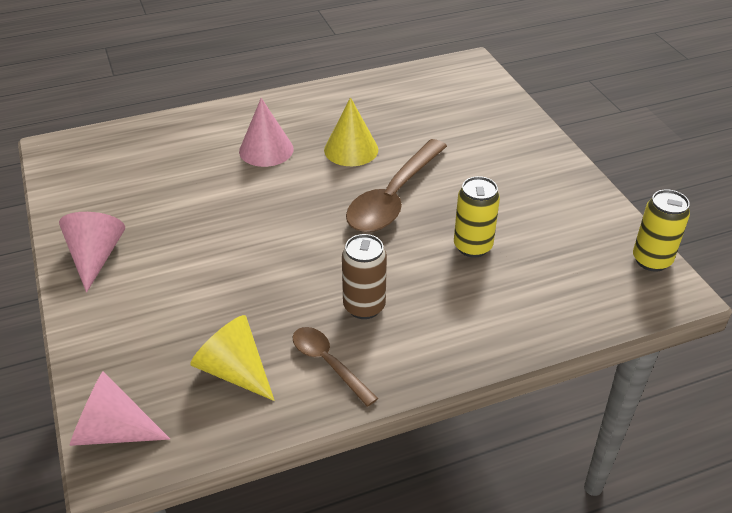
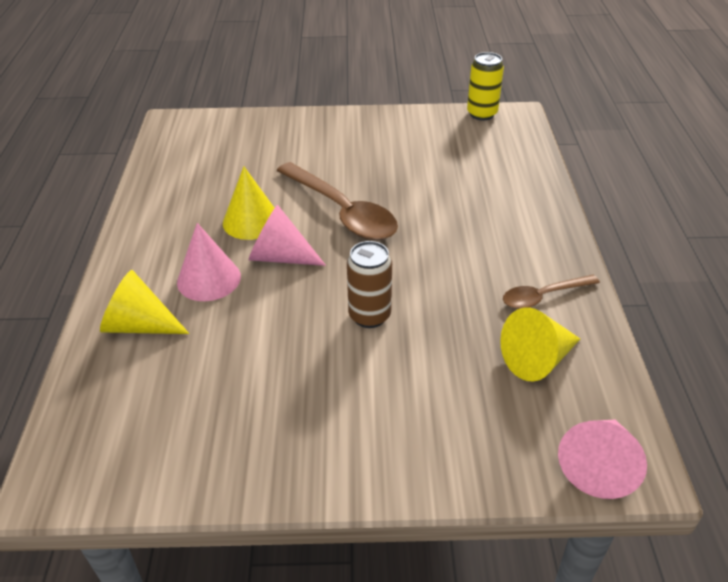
camera: 70 degrees left, 0 degrees up
(95, 257) = (319, 455): pink cone -> pink cone (280, 257)
(202, 135) = (140, 325): none -> yellow cone
(364, 307) = (480, 261): brown can -> brown can (369, 316)
(472, 246) = (430, 186): yellow can -> none

